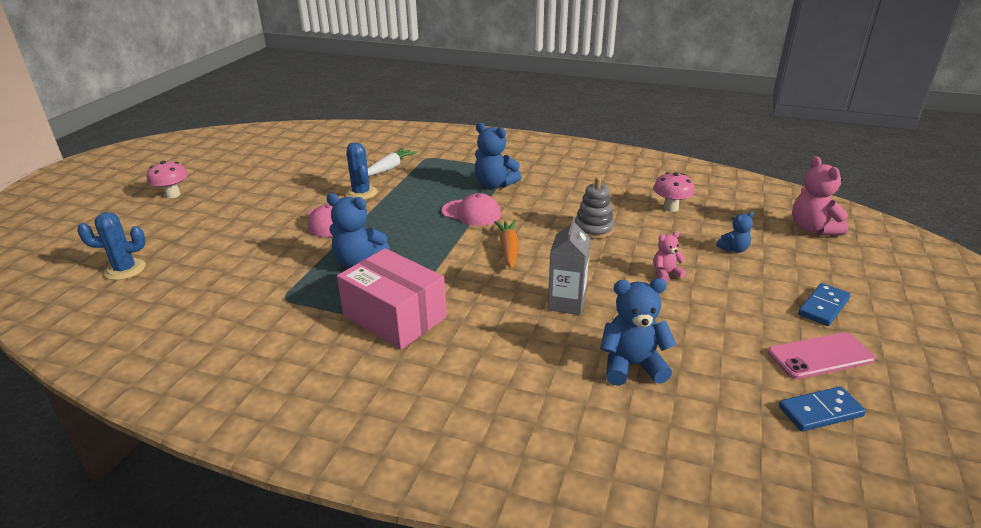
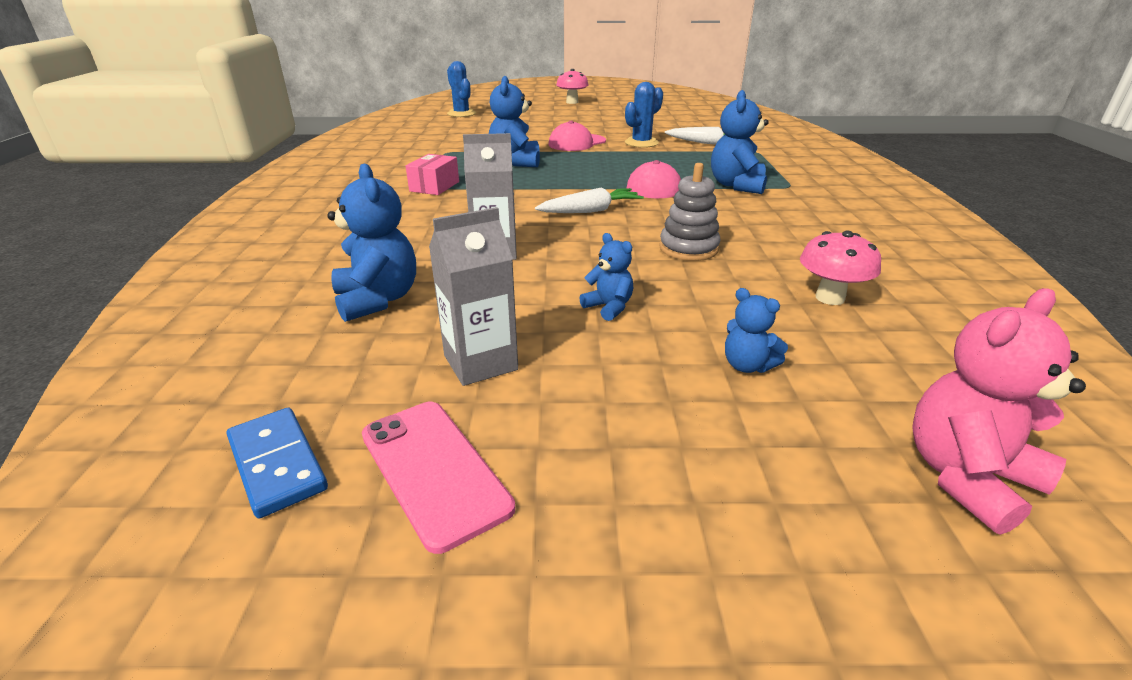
camera: 70 degrees right, 0 degrees up
(394, 317) = (434, 186): pink box -> pink box, size x0.52
(508, 249) = (591, 211): orange carrot -> white carrot
(665, 274) = (609, 307): pink teddy bear -> blue teddy bear
(723, 329) = (480, 363): none -> grey carton
(823, 307) = (610, 482): blue domino -> none

